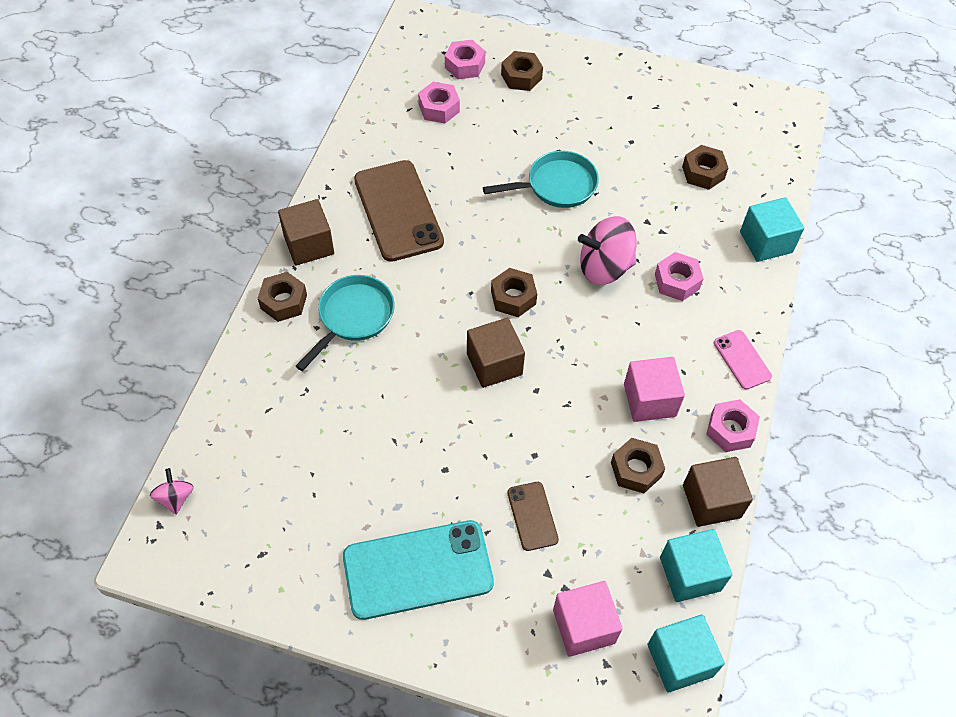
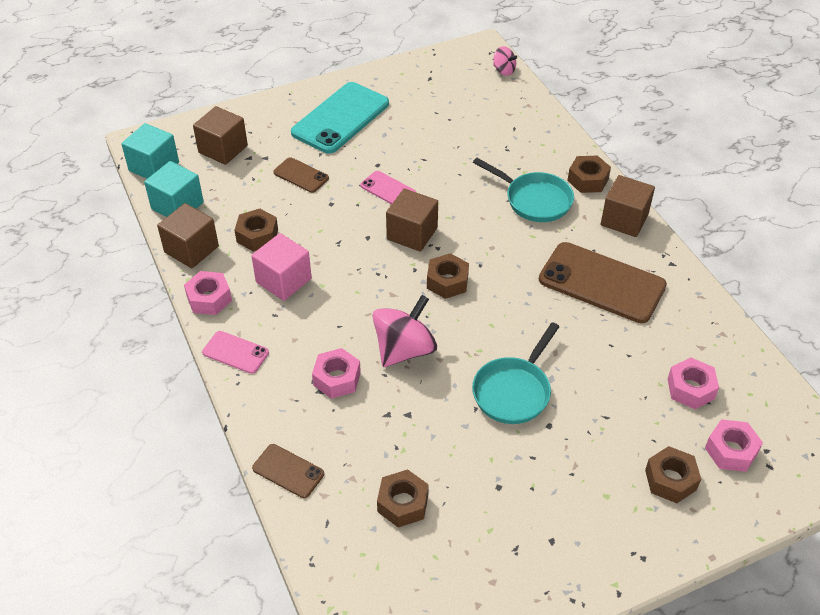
camera: 140 degrees right, 10 degrees down
(353, 317) = (534, 200): turquoise pan -> turquoise pan turned 45 degrees counterclockwise
(466, 429) = (388, 189): none -> pink phone
(584, 626) = (223, 149): pink cube -> brown cube
(766, 242) = (288, 471): turquoise cube -> brown phone

